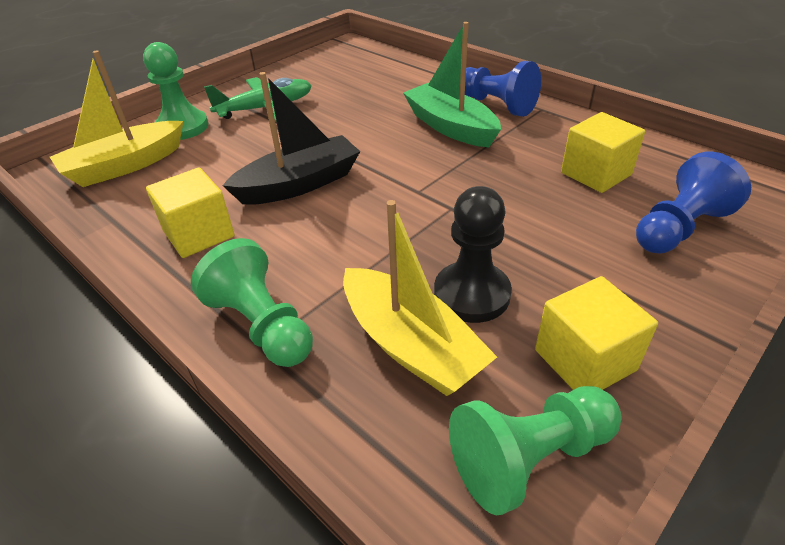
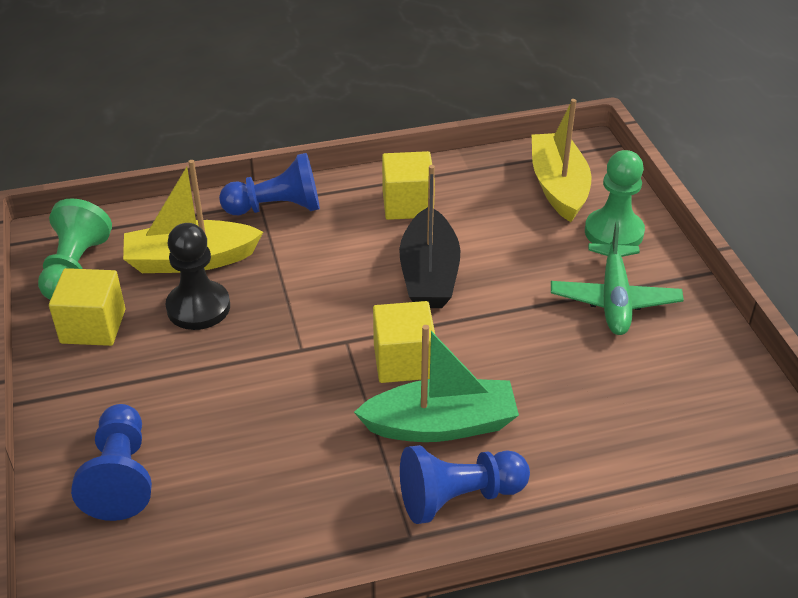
camera: 120 degrees right, 0 degrees up
(262, 325) = (276, 208): green pawn -> blue pawn
(596, 174) = (245, 482): yellow cube -> yellow cube (404, 361)

